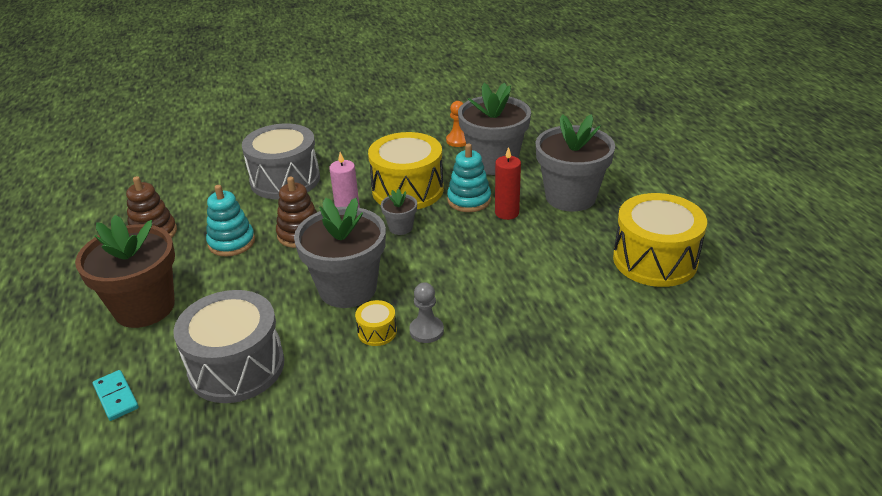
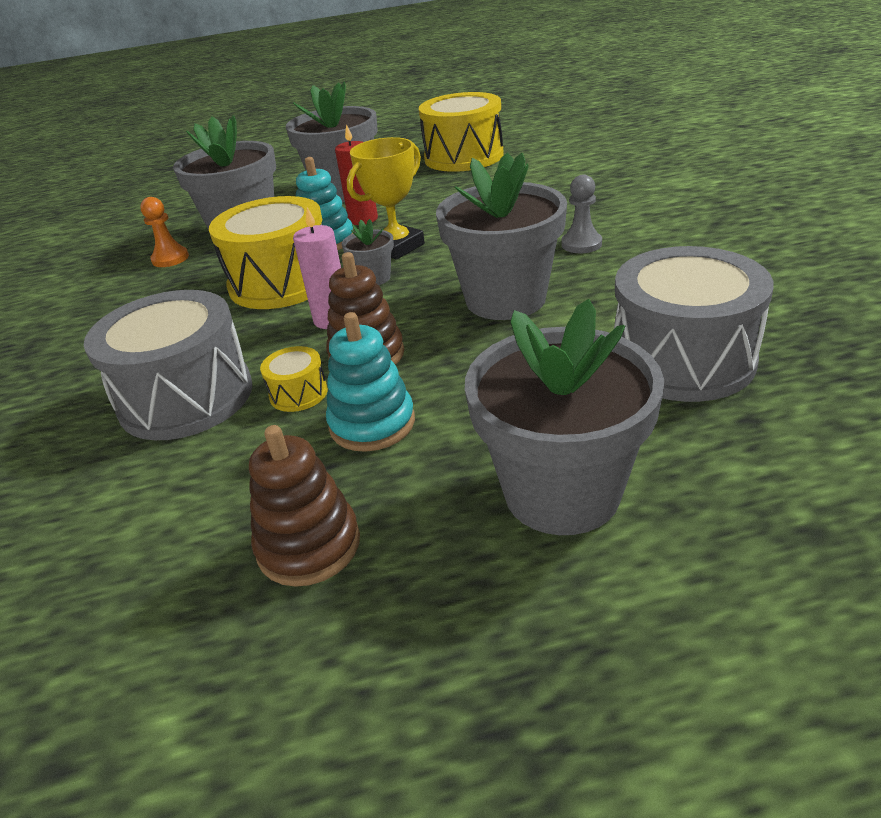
camera: 85 degrees left, 0 degrees up
(116, 397) = (794, 465): turquoise domino -> none
(144, 307) = (562, 492): brown flower pot -> grey flower pot
(377, 332) = (589, 271): yellow drum -> yellow drum (298, 393)
(449, 233) = (396, 247): none -> yellow trophy

